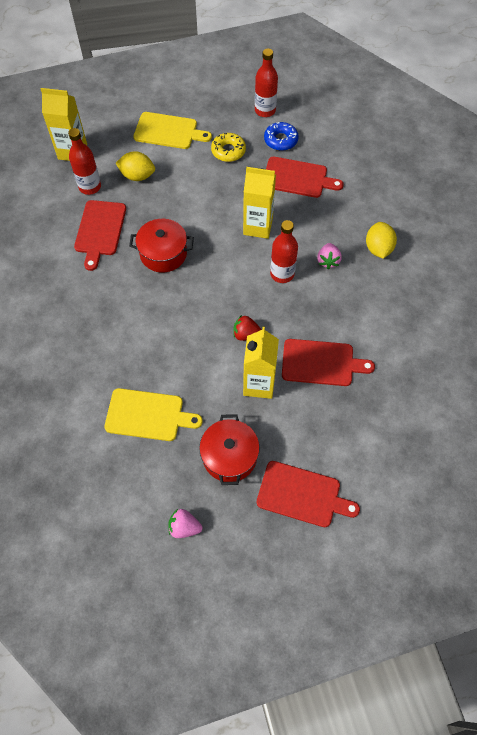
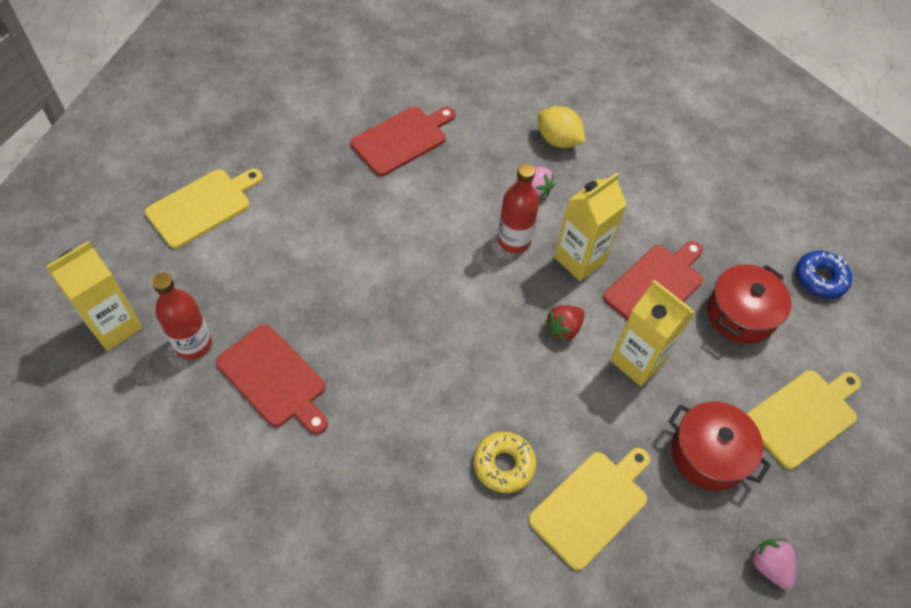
camera: 55 degrees left, 5 degrees down
(137, 176) = (234, 282): yellow lemon -> none
(163, 253) = (377, 333): red pot -> red pot (740, 314)
(184, 527) = (769, 566): pink strawberry -> pink strawberry turned 105 degrees clockwise
(228, 151) = (297, 171): yellow donut -> yellow donut (504, 465)
(258, 226) = (430, 218): yellow carton -> yellow carton (580, 259)
(265, 110) = (279, 101): red bottle -> none
(280, 140) = (335, 117): blue donut -> blue donut (820, 279)
(302, 495) = (803, 415): red cutting board -> yellow cutting board

